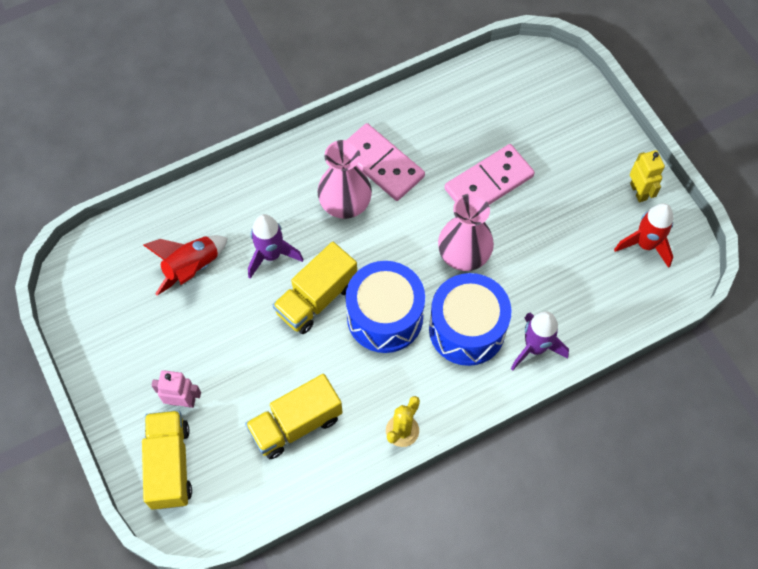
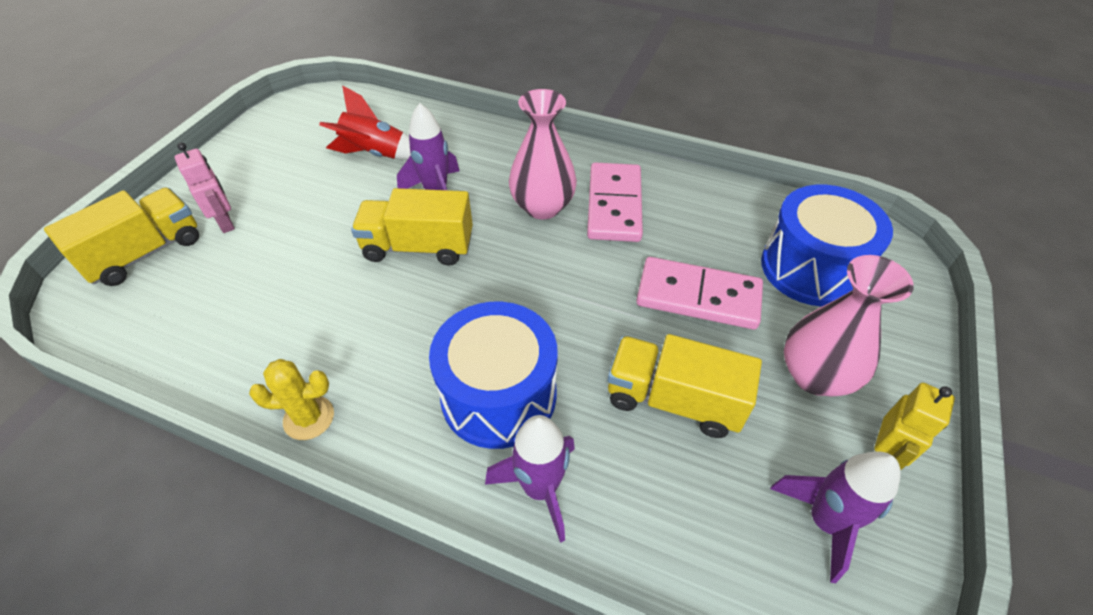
camera: 50 degrees right, 15 degrees down
(296, 424) = (254, 317): yellow truck -> yellow truck (673, 400)
(385, 317) = (446, 311): blue drum -> blue drum (811, 268)
(463, 255) = (588, 331): pink vase -> pink vase (815, 376)
(645, 244) = (824, 521): red rocket -> purple rocket

